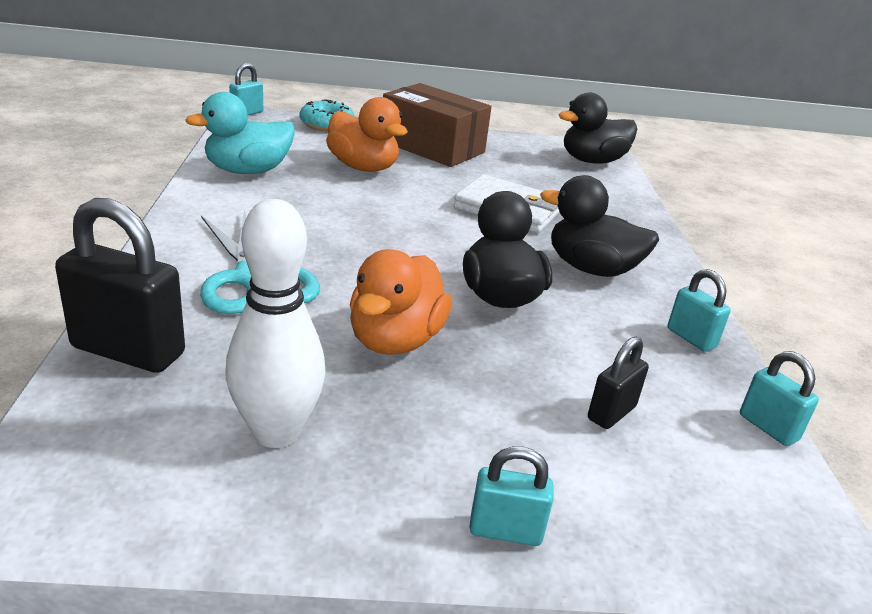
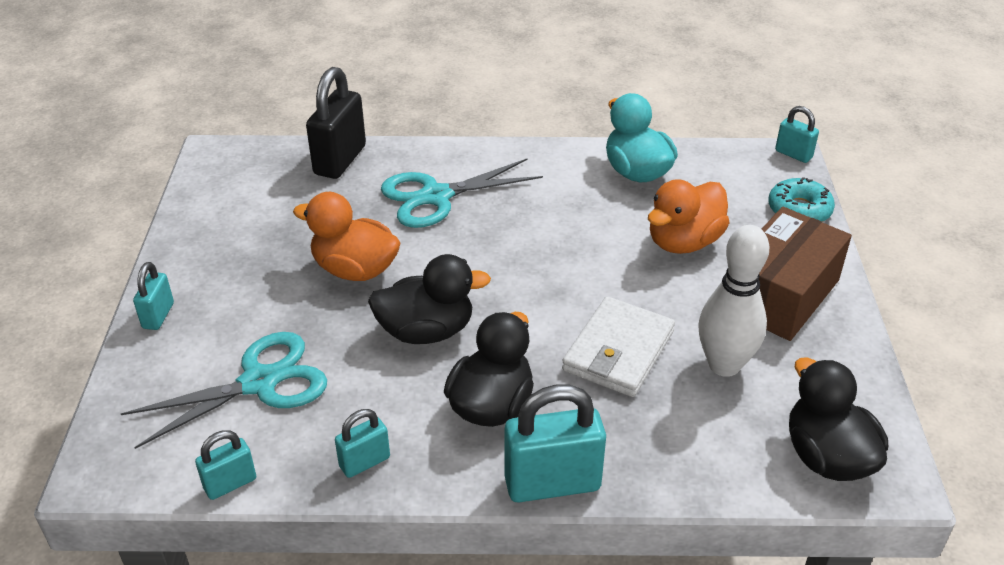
camera: 95 degrees right, 10 degrees up
(276, 432) = (257, 224): white bowling pin -> white bowling pin (724, 365)
(611, 413) = (259, 382): black padlock -> turquoise scissors
(664, 250) = (552, 483): none -> turquoise padlock

